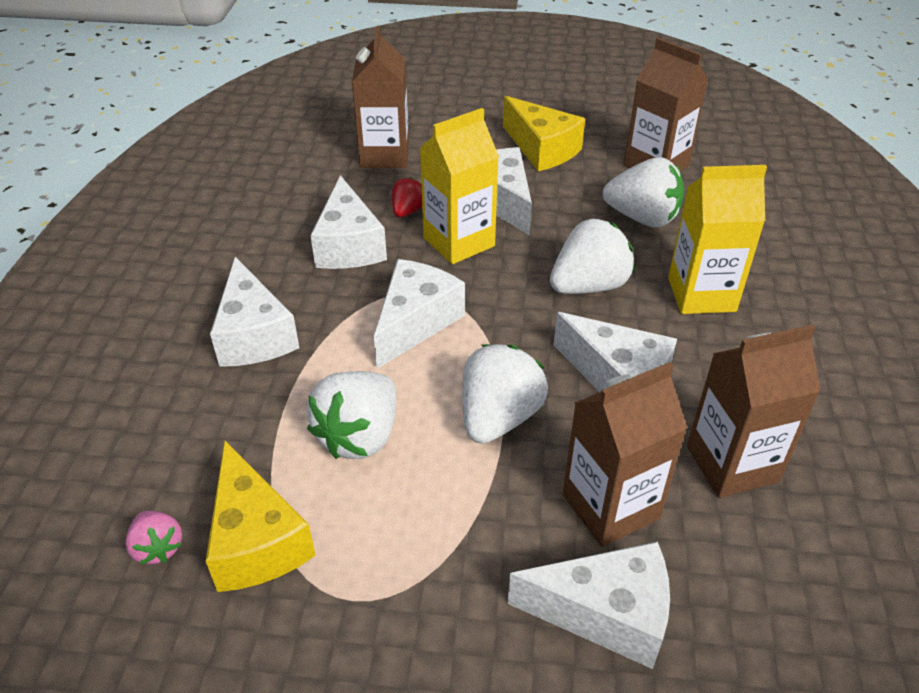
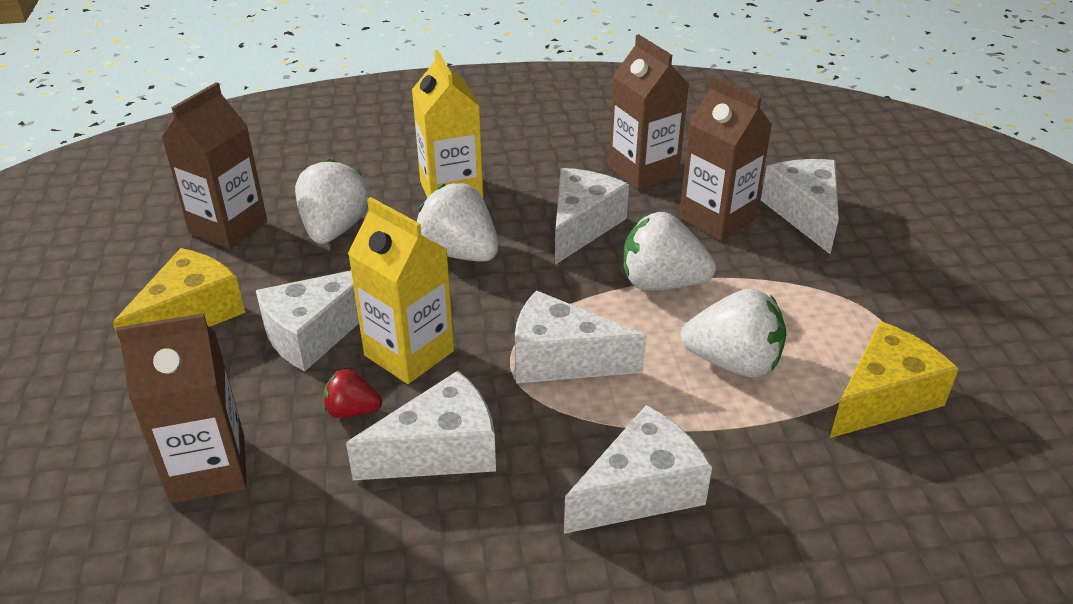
camera: 105 degrees left, 5 degrees down
(158, 548) = (941, 461): pink strawberry -> none

